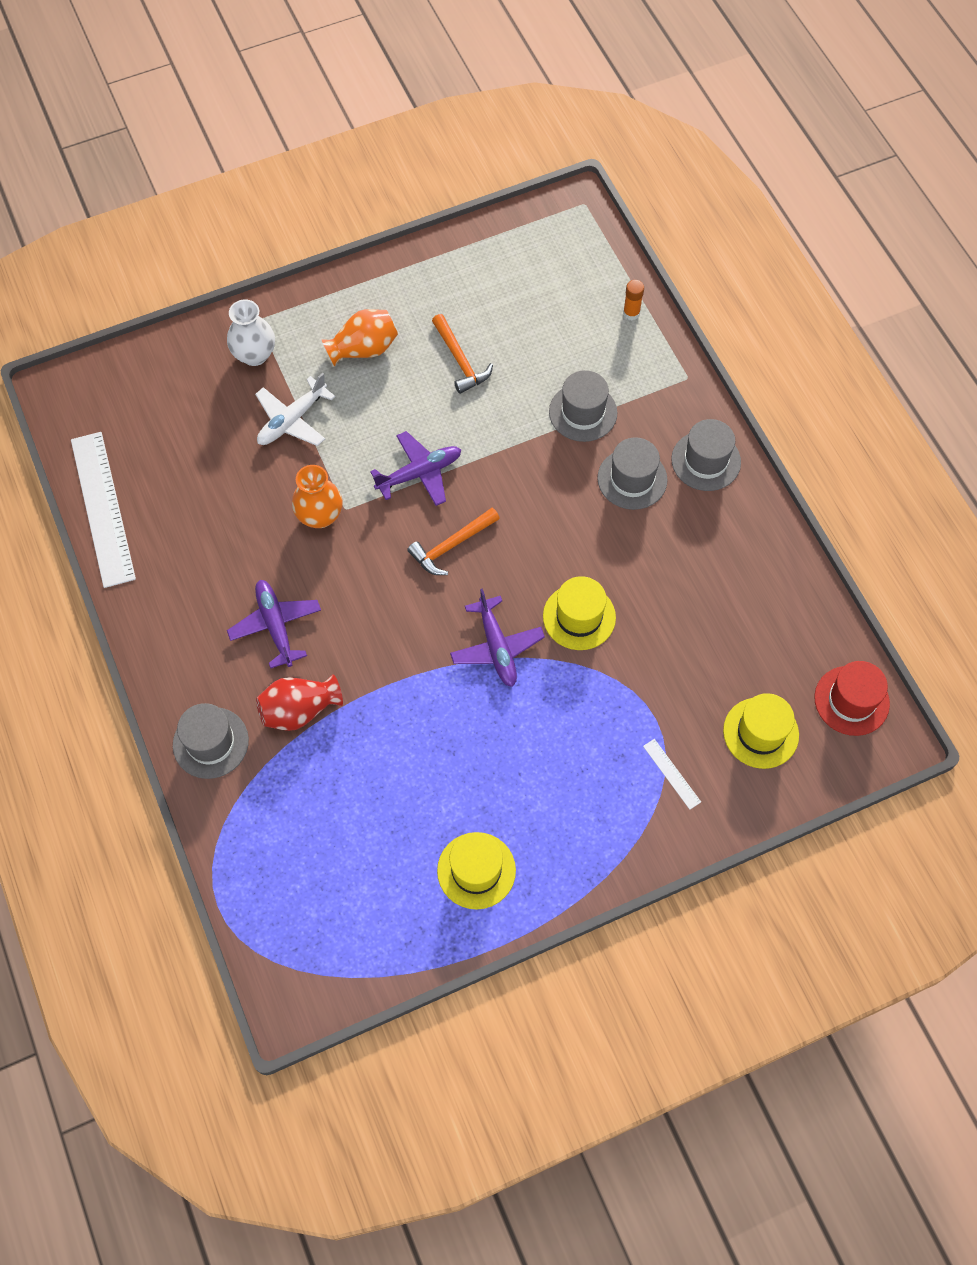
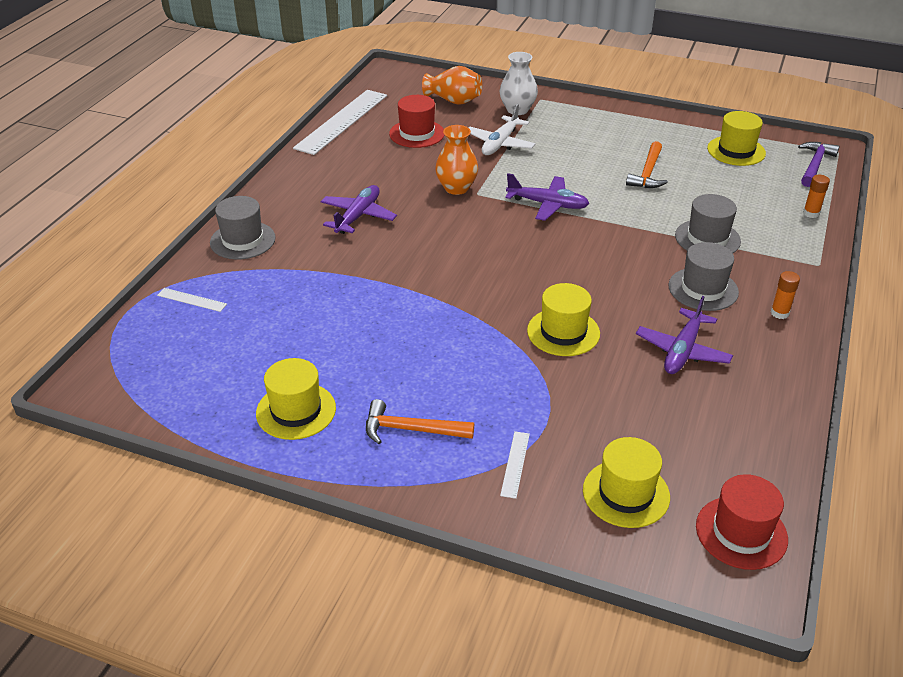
camera: 45 degrees right, 25 degrees down
(198, 468) = (417, 133): none -> red hat
(256, 845) = (192, 300): none -> white ruler
(292, 420) = (500, 143): white plane -> white plane turned 60 degrees counterclockwise
(299, 710) = (313, 259): red vase -> none
(363, 349) = (588, 139): orange vase -> orange vase (453, 101)
(452, 545) = (521, 246): orange hammer -> orange hammer (411, 430)
(497, 647) = (481, 310): purple plane -> purple plane (682, 351)
(503, 268) = (736, 151): none -> yellow hat
(581, 239) = (814, 165): none -> purple hammer
(706, 461) = (779, 313): grey hat -> orange glue stick

